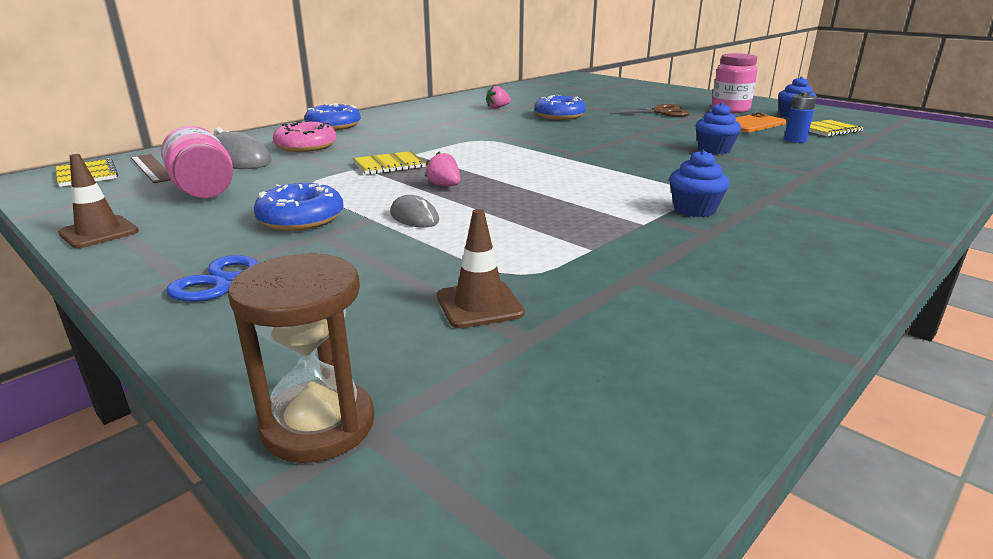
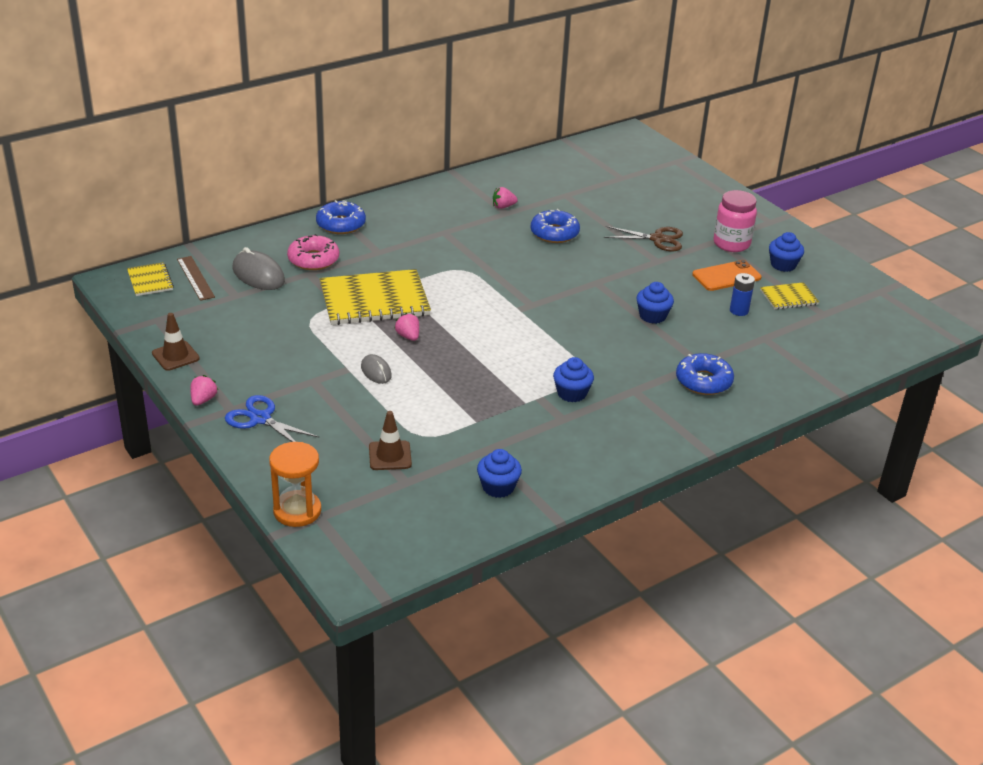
camera: 10 degrees right, 10 degrees up
(132, 274) = (203, 400): none -> pink strawberry
(204, 190) = (236, 315): pink jar -> none
(301, 219) = (301, 361): blue donut -> blue donut (703, 381)
(318, 425) = (297, 511): brown hourglass -> orange hourglass
(389, 165) = (374, 300): yellow notebook -> yellow notebook, size x2.02
(696, 323) = (498, 487): none -> blue cupcake

